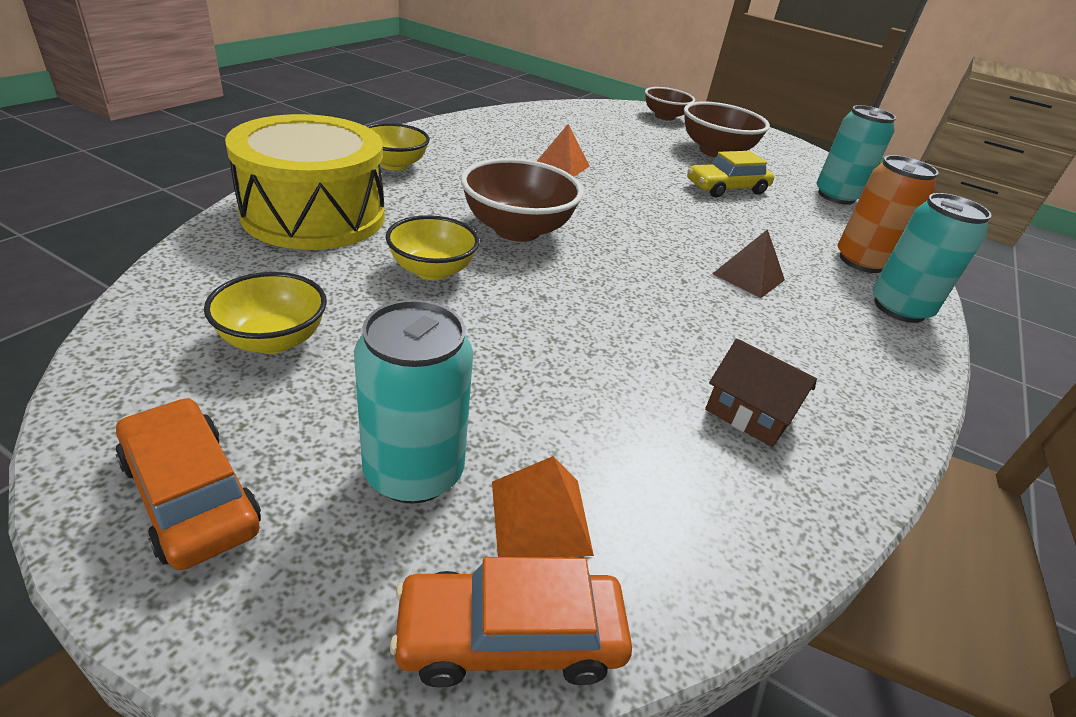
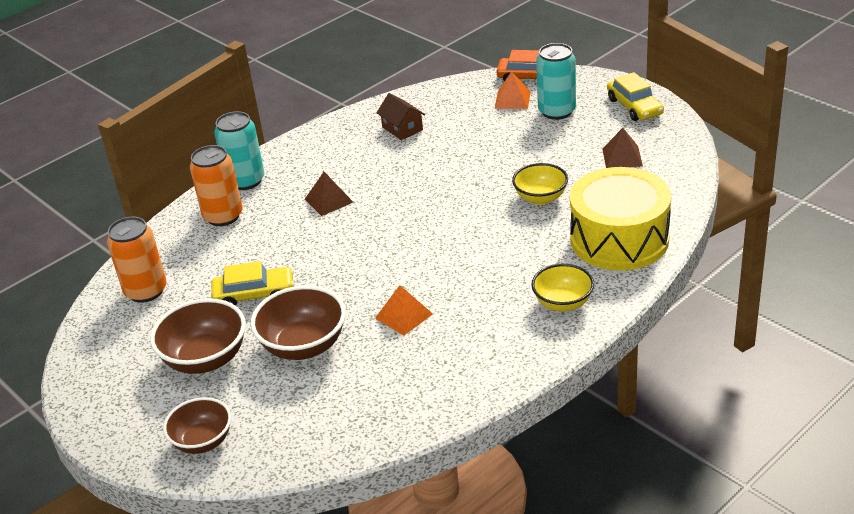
camera: 155 degrees left, 0 degrees up
(191, 494) = (634, 107): orange car -> yellow car
(273, 340) = (622, 157): yellow bowl -> brown pyramid
(517, 230) = (475, 233): brown bowl -> brown bowl (304, 346)
(836, 196) = (146, 291): turquoise can -> orange can

